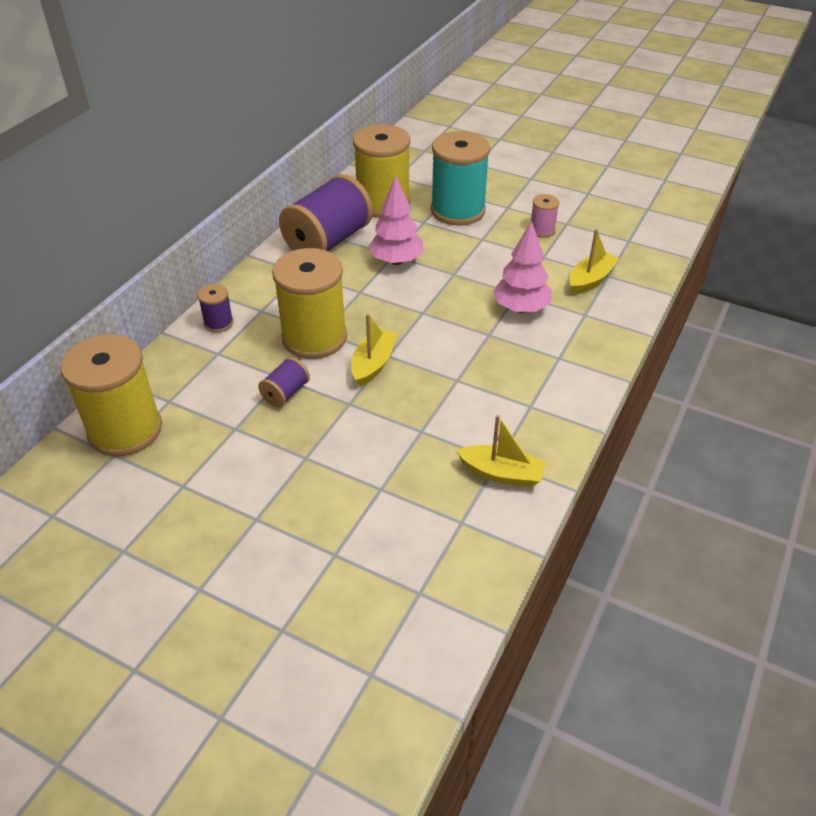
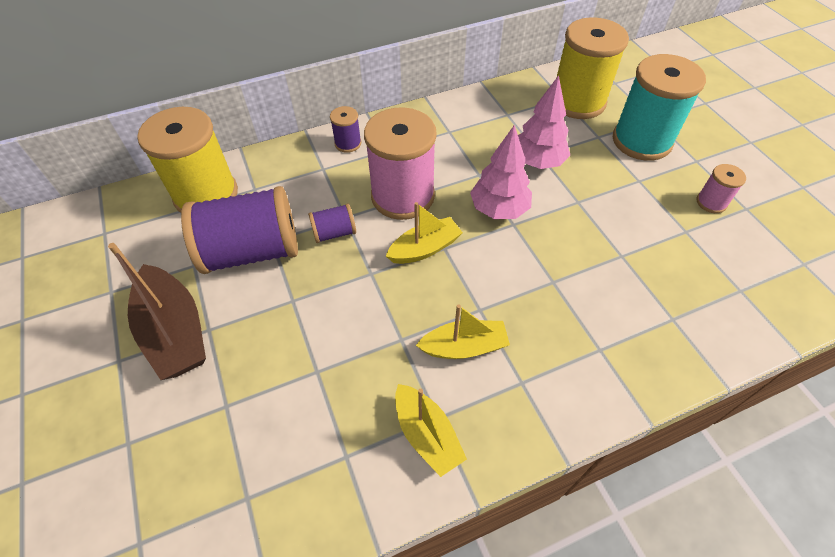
camera: 40 degrees right, 10 degrees up
(228, 538) = (175, 332): none -> brown boat
(314, 337) = (402, 196): yellow spool -> pink spool
(328, 241) = (497, 115): purple spool -> purple spool (252, 251)
(521, 308) = (610, 273): pink tree -> pink tree (499, 209)
(590, 280) = (716, 284): yellow boat -> yellow boat (464, 347)

